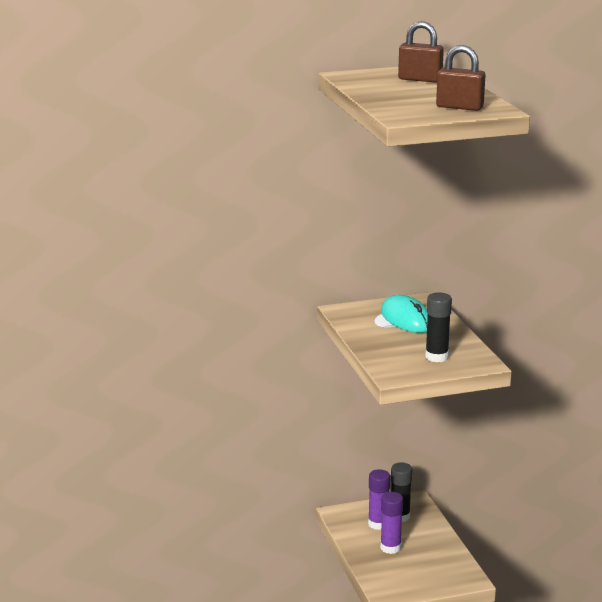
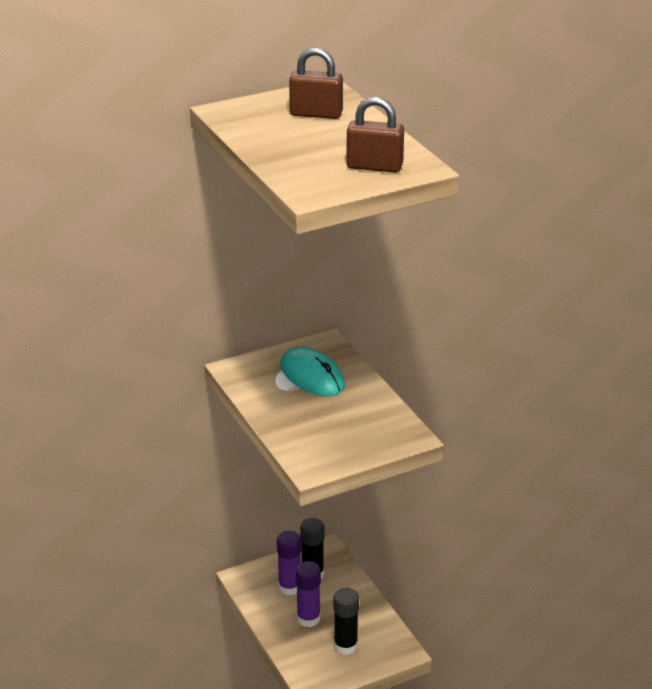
camera: 10 degrees left, 10 degrees up
(436, 357) = (356, 433): black glue stick -> black glue stick (345, 646)

